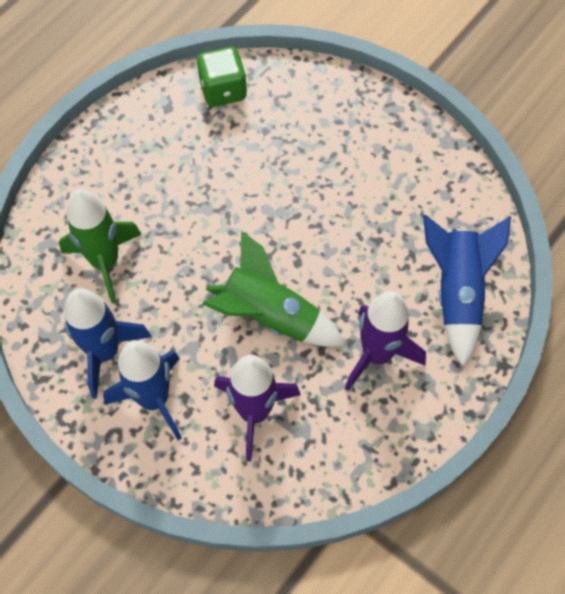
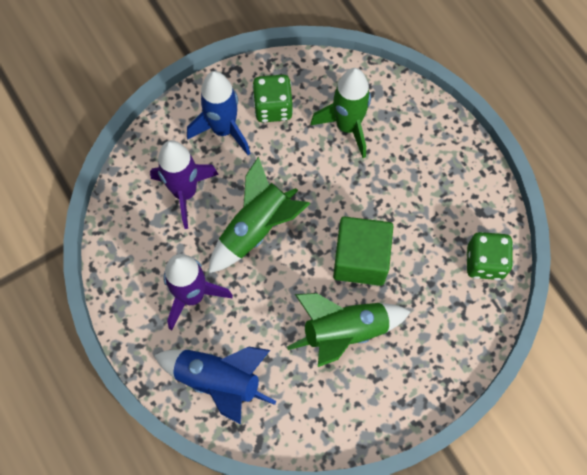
camera: 110 degrees right, 5 degrees up
(105, 352) = (273, 107): blue rocket -> green dice
(264, 200) = (360, 259): none -> green cube
(350, 191) = (345, 332): none -> green rocket

